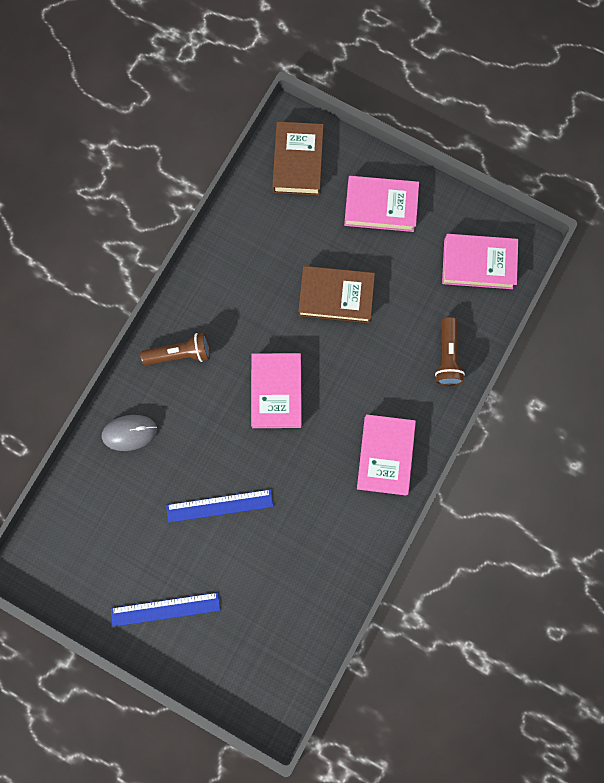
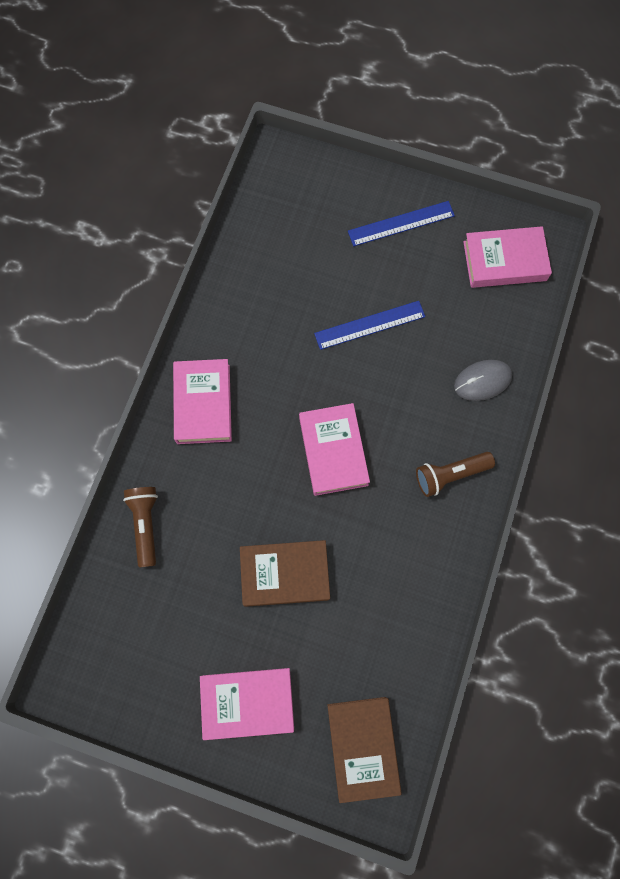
camera: 170 degrees right, 5 degrees down
(478, 264) = (118, 647): pink book -> pink book (504, 261)

